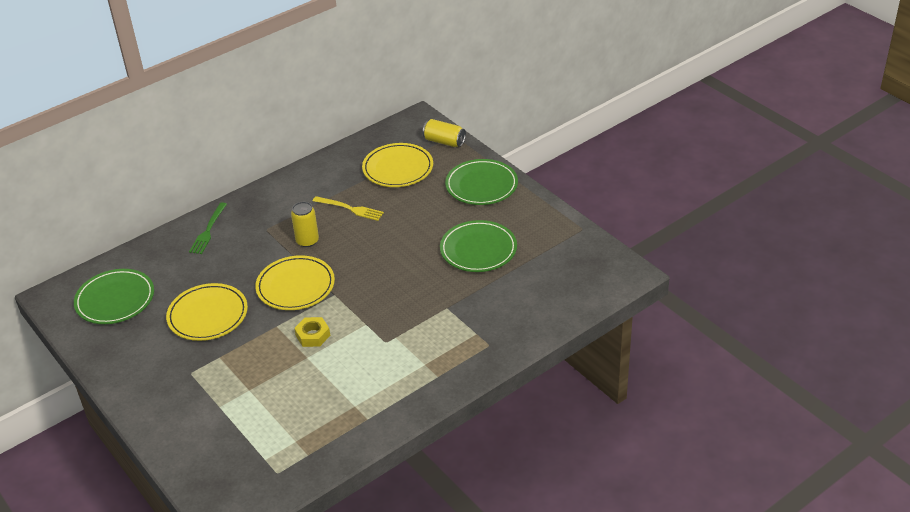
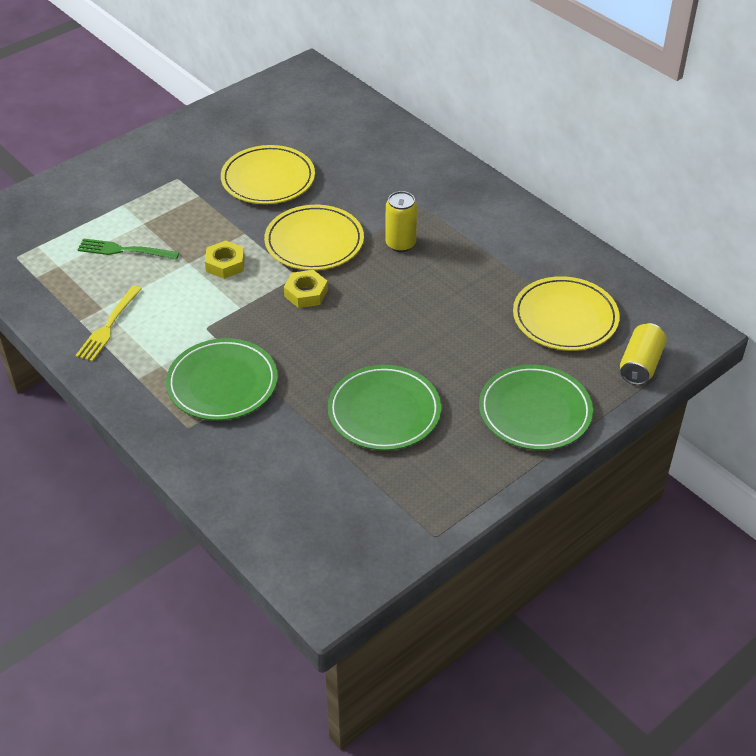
camera: 85 degrees right, 5 degrees up
(115, 300) = (299, 111): green plate -> green plate (222, 383)
(208, 231) = (418, 161): green fork -> green fork (123, 250)
(351, 209) = (468, 277): yellow fork -> yellow fork (108, 326)
(355, 289) = (306, 293): none -> yellow nut

